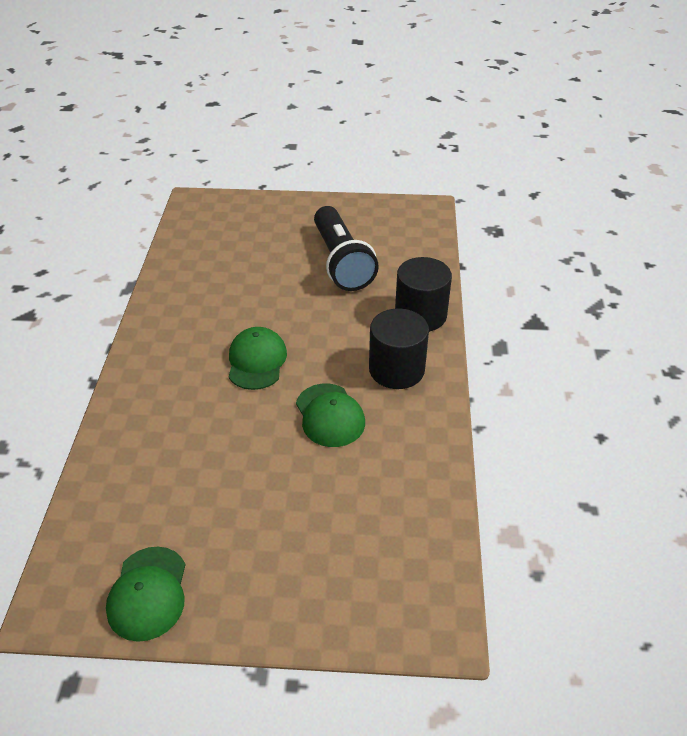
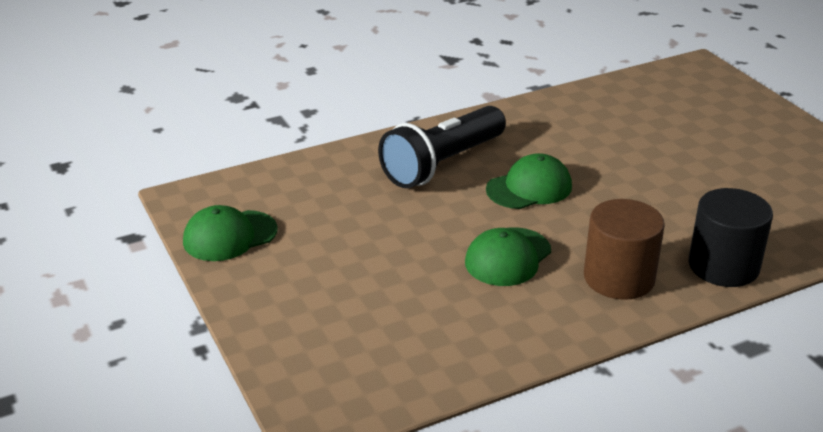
camera: 60 degrees right, 10 degrees down
(341, 262) = (735, 183): black flashlight -> black flashlight (442, 164)
(396, 369) = (619, 278): black cylinder -> brown cylinder

